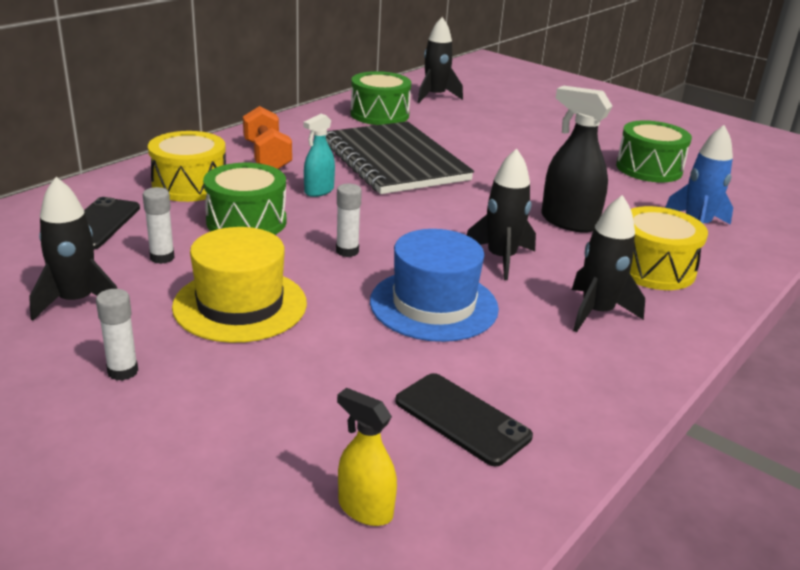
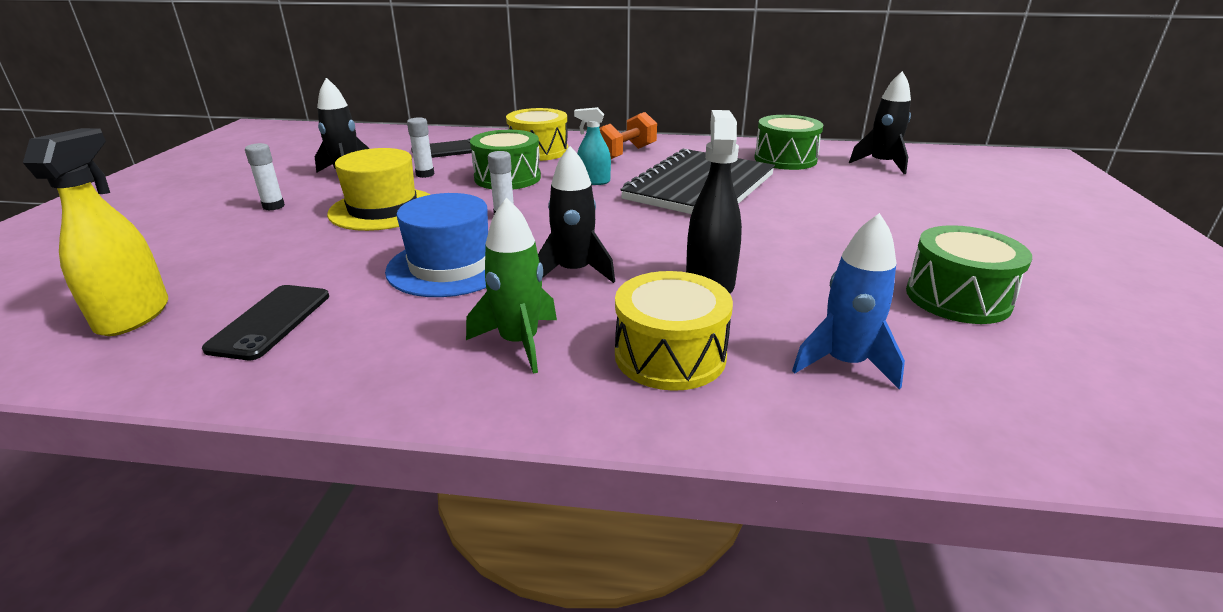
camera: 60 degrees right, 0 degrees up
(365, 509) = (133, 316): yellow spray bottle -> yellow spray bottle, size x1.66
(597, 312) = (519, 342): black rocket -> green rocket

